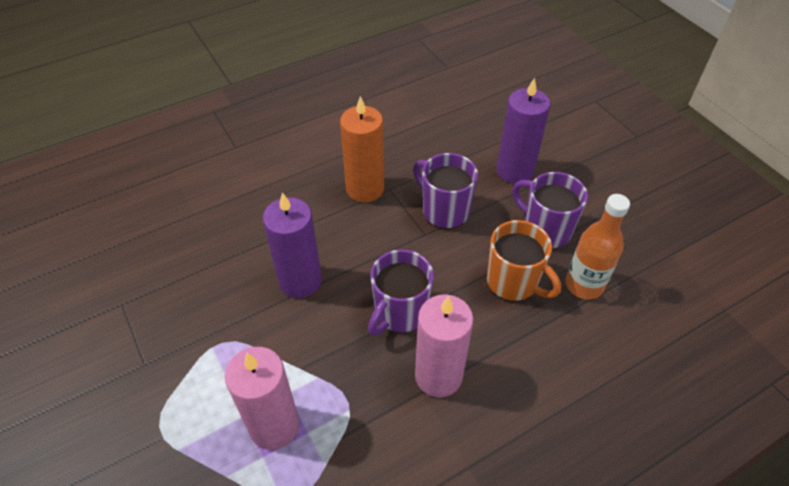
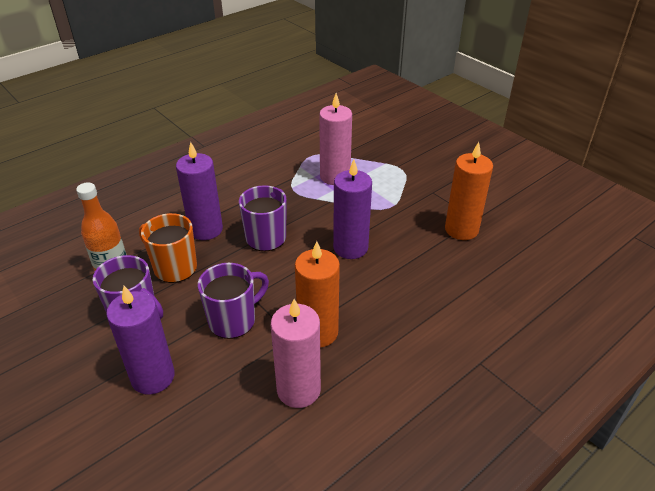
camera: 170 degrees right, 10 degrees down
(152, 288) = (461, 229): none -> orange candle
(438, 376) = (236, 208): pink candle -> pink candle (298, 390)
(444, 210) = (233, 320): purple mug -> purple mug turned 75 degrees counterclockwise
(480, 338) = (206, 229): none -> purple candle

